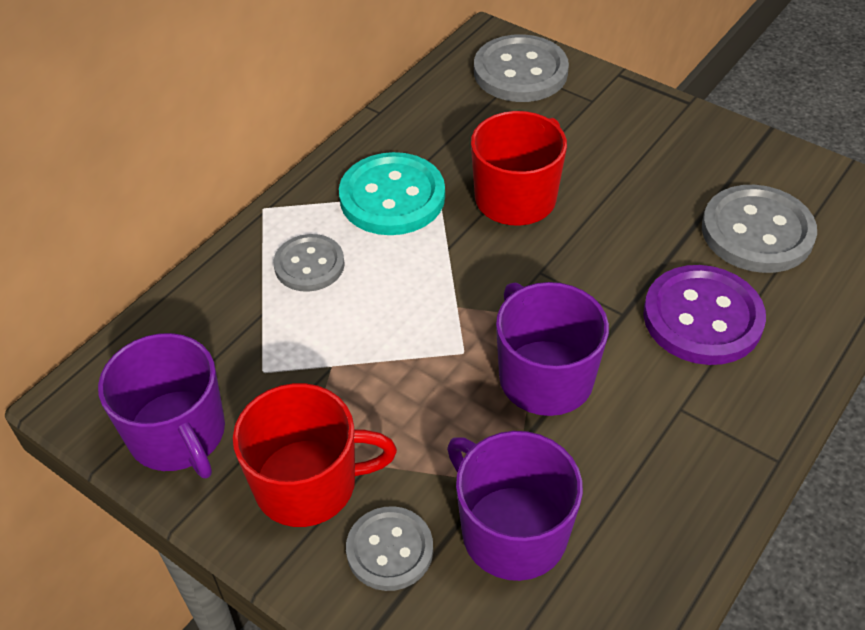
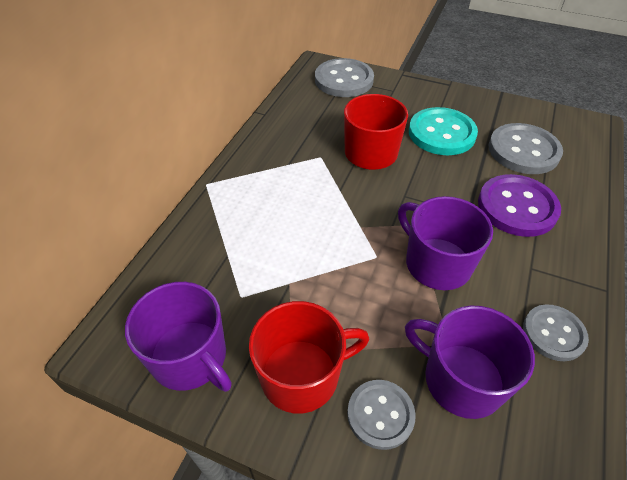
camera: 15 degrees left, 0 degrees up
(309, 265) = (250, 216): grey button -> grey button (553, 333)
(392, 197) = (291, 164): turquoise button -> turquoise button (441, 133)

